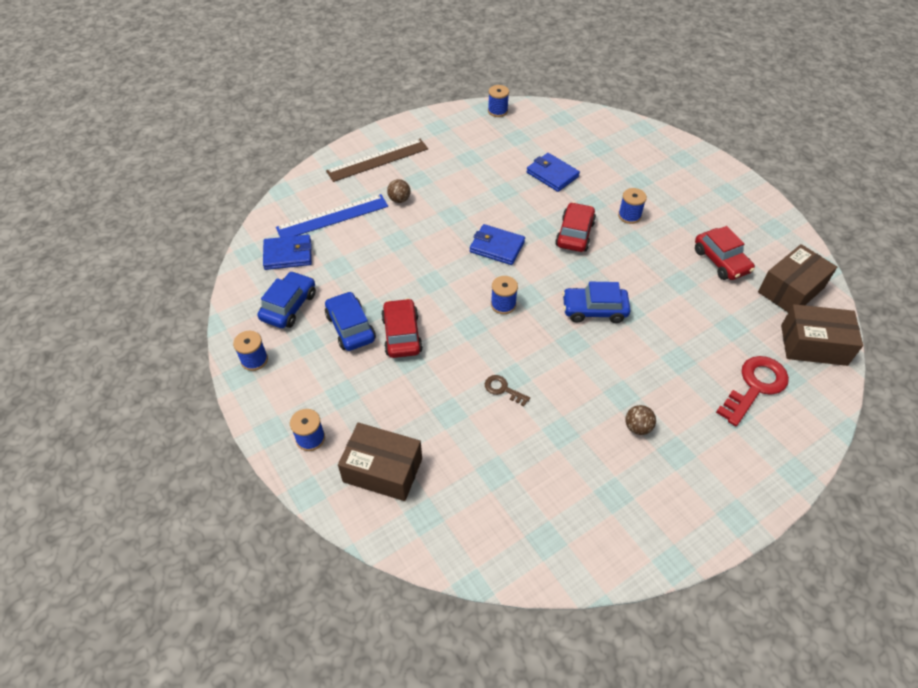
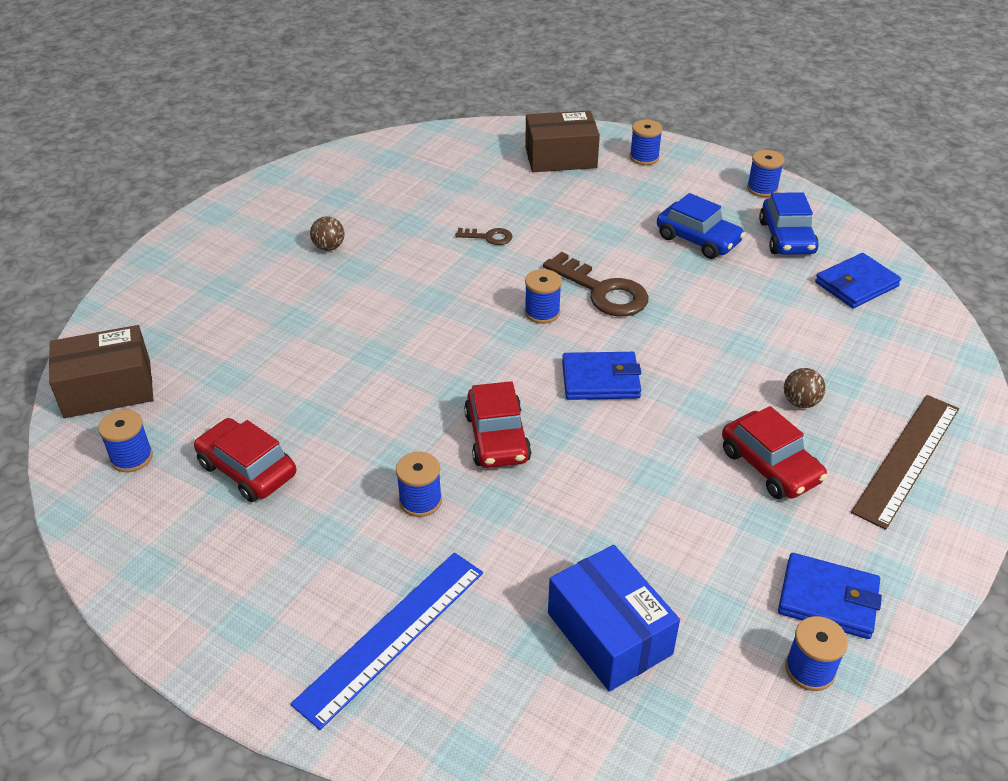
camera: 155 degrees right, 10 degrees down
(332, 217) = (862, 346): blue ruler -> blue ruler (392, 636)
(402, 334) = (636, 250): red car -> red car (770, 466)
(451, 307) = (603, 291): none -> brown key
(552, 174) = (594, 539): blue wallet -> blue wallet (828, 599)
(567, 142) = (609, 633): none -> blue box
(594, 310) = (421, 342): blue car -> none
(755, 386) = (193, 320): red key -> none
(791, 290) = (132, 457): brown box -> blue spool

